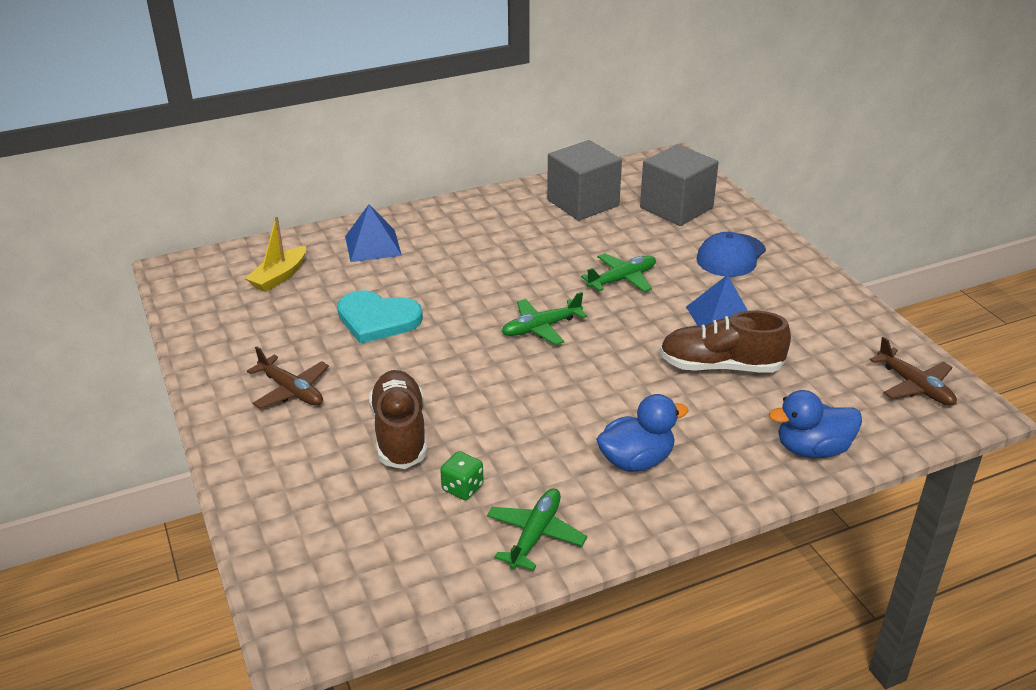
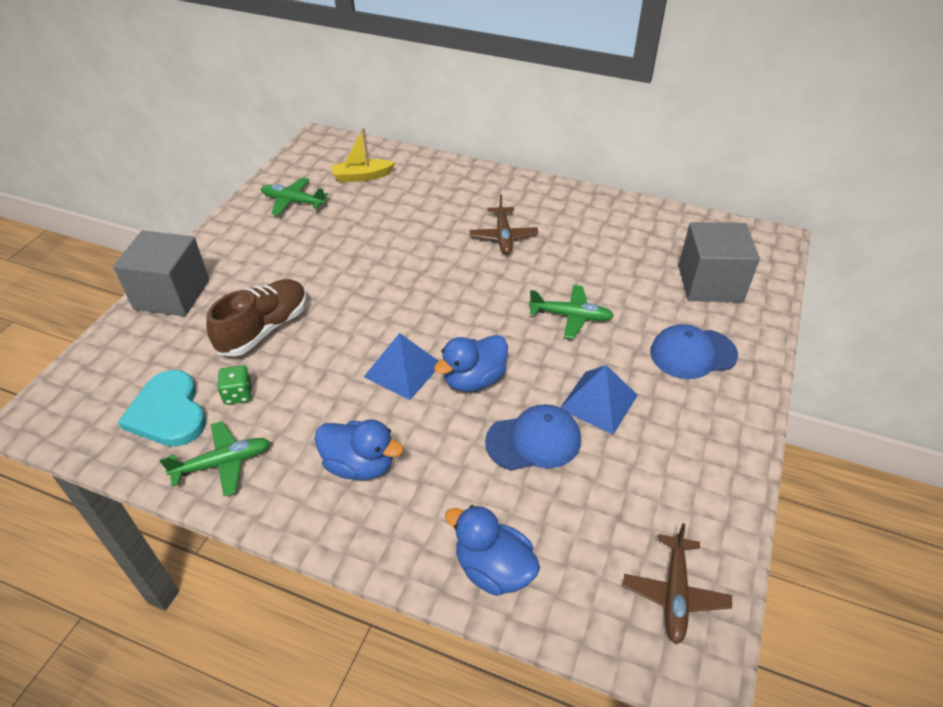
camera: 45 degrees right, 10 degrees up
(291, 390) = (257, 257): brown plane -> brown plane (503, 236)
(372, 245) = (445, 186): blue pyramid -> blue pyramid (403, 370)
(377, 319) = (370, 241): turquoise heart -> turquoise heart (168, 412)
(541, 328) = (456, 316): green plane -> green plane (293, 202)
(583, 203) = (637, 235): grey cube -> grey cube (172, 294)
(623, 358) = (474, 380): none -> blue duck
(720, 366) = (533, 441): brown shoe -> blue cap

